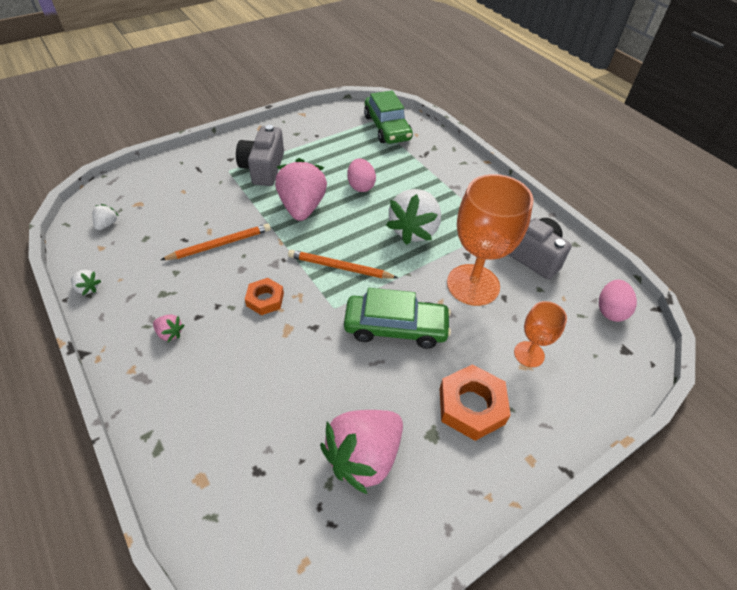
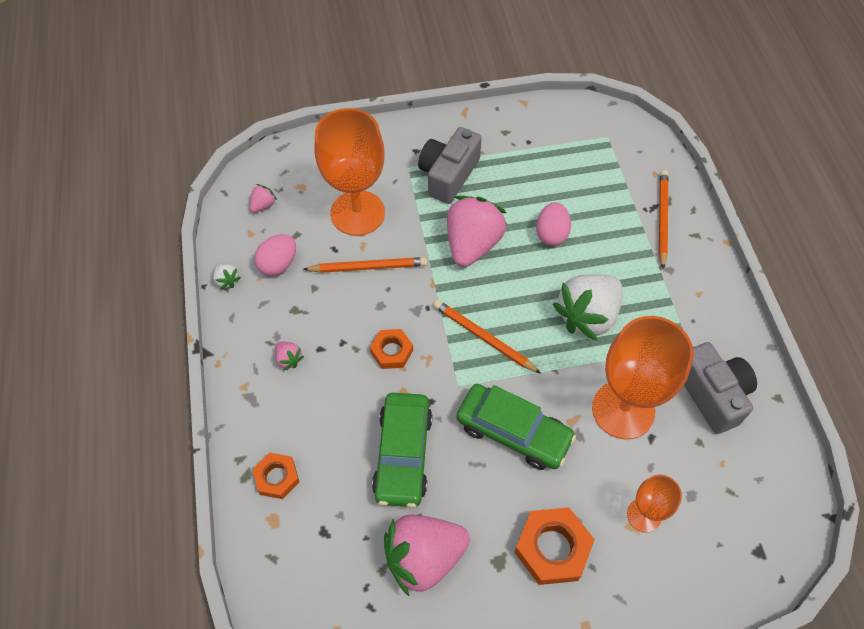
camera: 25 degrees right, 10 degrees up
(107, 224) = (263, 205): white strawberry -> pink strawberry
(191, 438) = (277, 477): none -> orange nut
(196, 210) = (357, 213): none -> orange goblet
(387, 128) = (621, 153): green car -> green car (403, 454)
(436, 158) = (662, 219): none -> orange pencil
(610, 311) = (770, 499): pink egg -> pink egg (278, 264)

